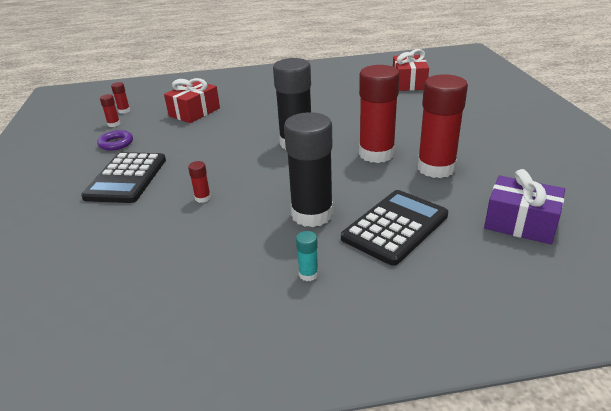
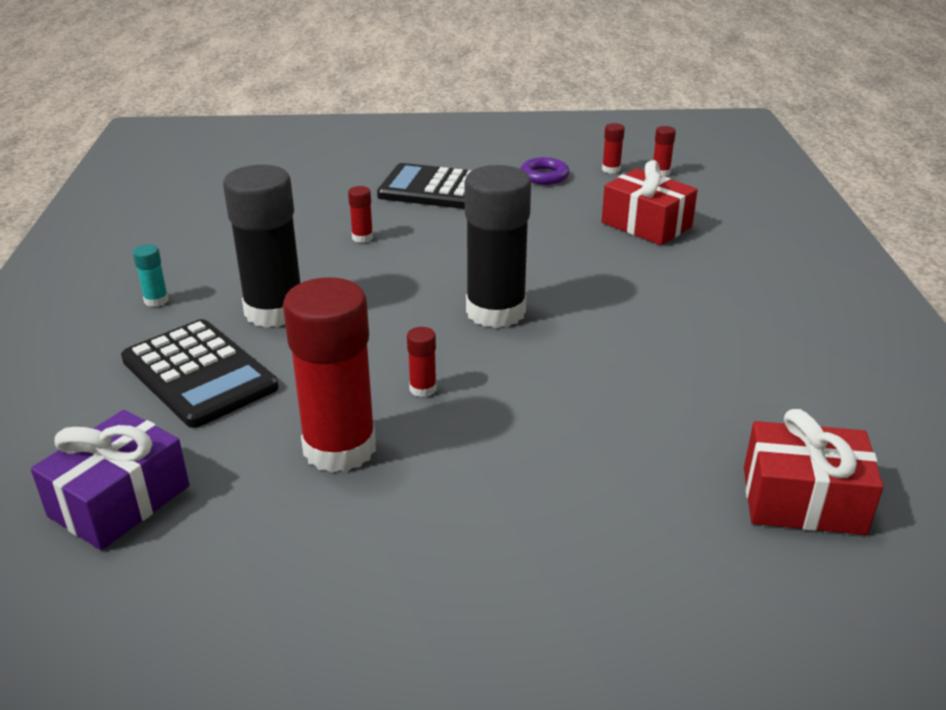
camera: 95 degrees right, 0 degrees up
(376, 154) = (423, 389): red glue stick -> red glue stick, size x0.40

